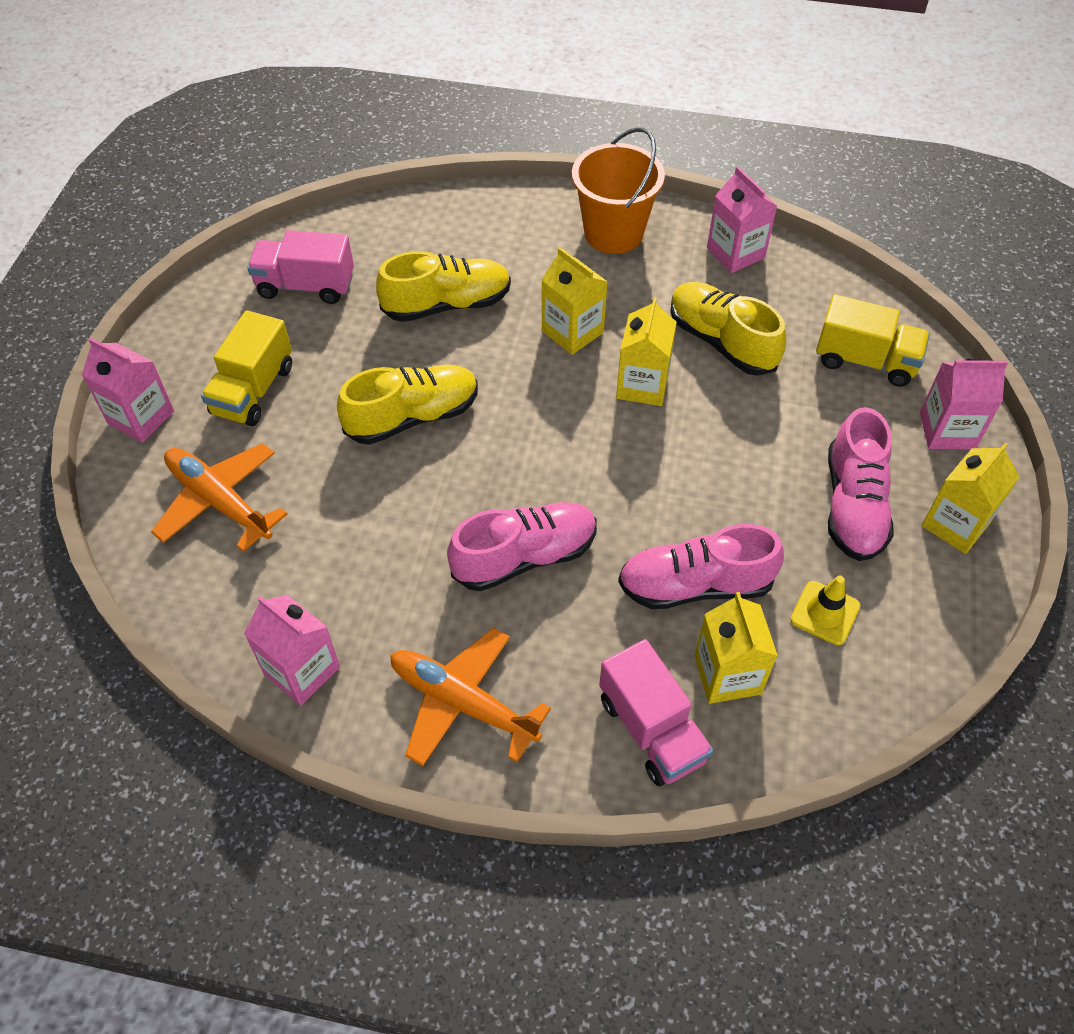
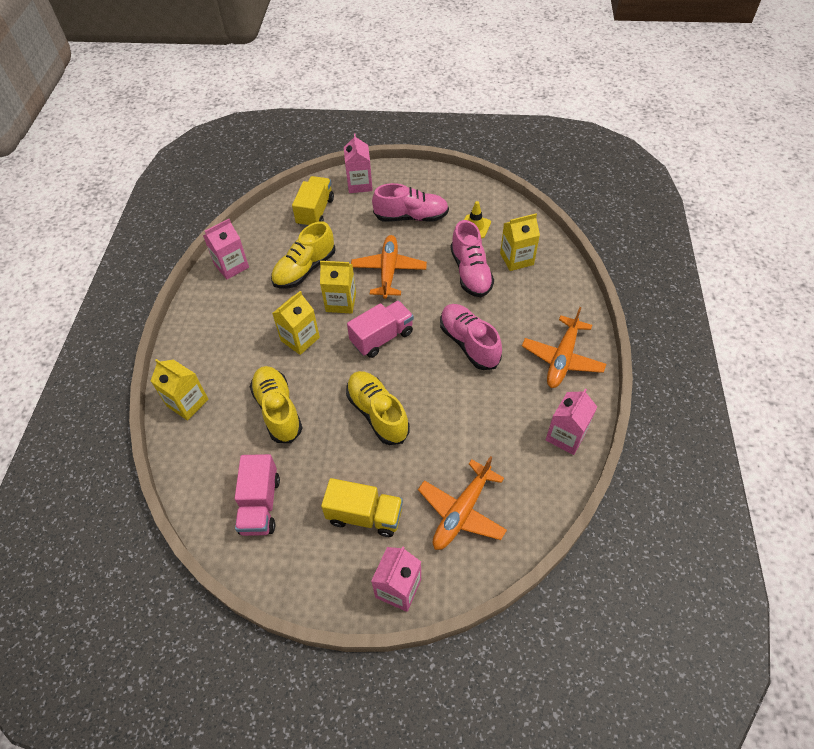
camera: 95 degrees left, 0 degrees up
(613, 233) = (211, 326): orange bucket -> none
(651, 729) = (553, 284): pink truck -> pink truck (382, 337)
(709, 456) = (388, 271): none -> orange plane
(955, 524) = (416, 183): yellow carton -> yellow carton (187, 403)

